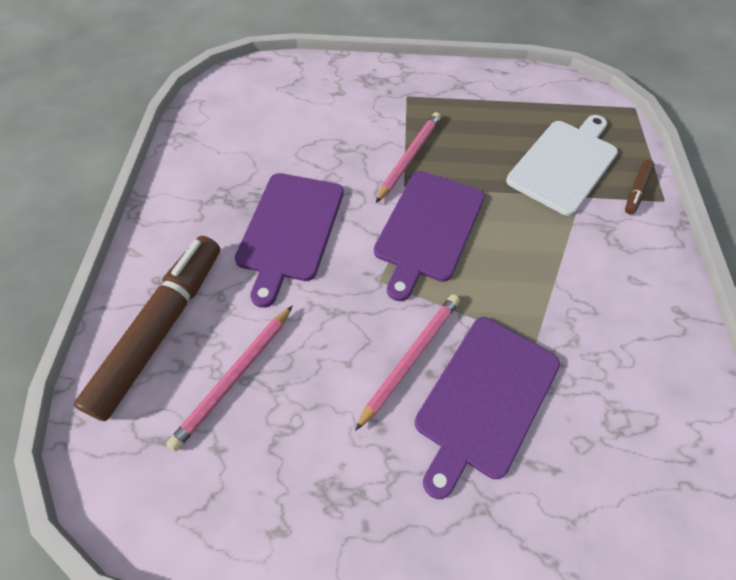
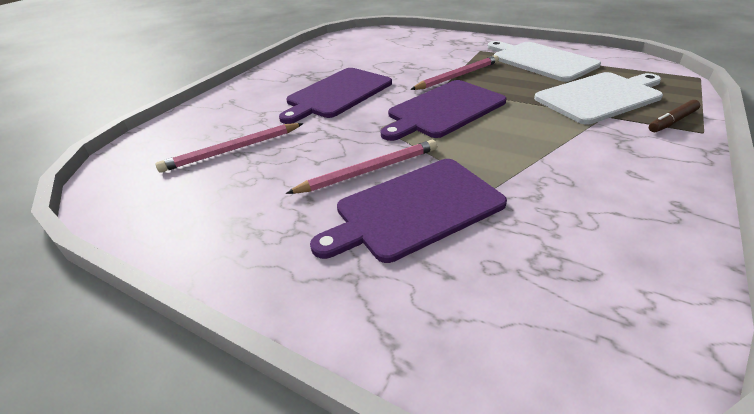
camera: 30 degrees right, 20 degrees down
(161, 329) = (212, 119): brown marker -> none
(481, 105) = (540, 60): none -> white cutting board

